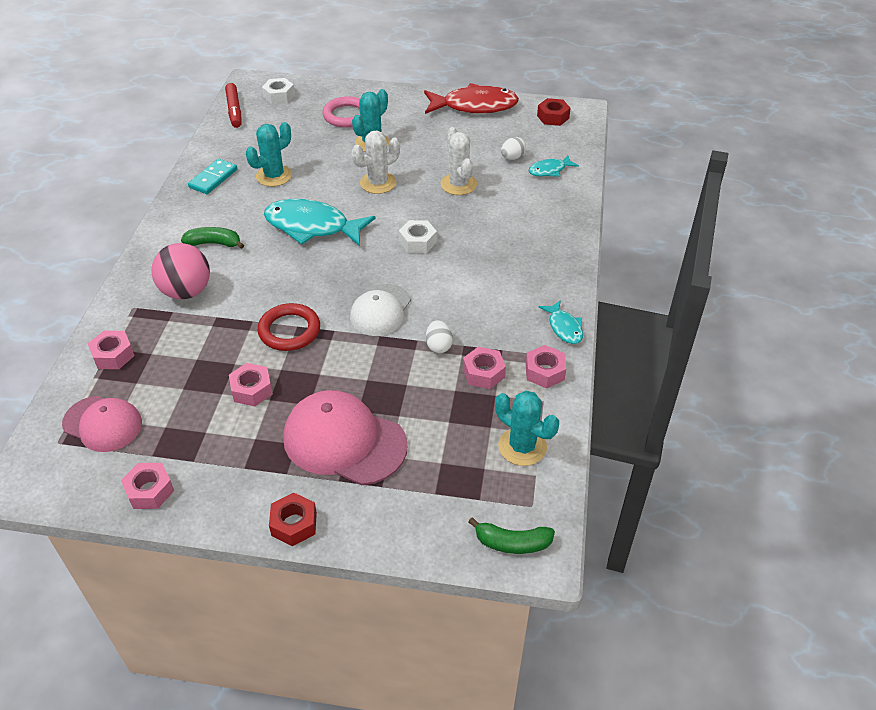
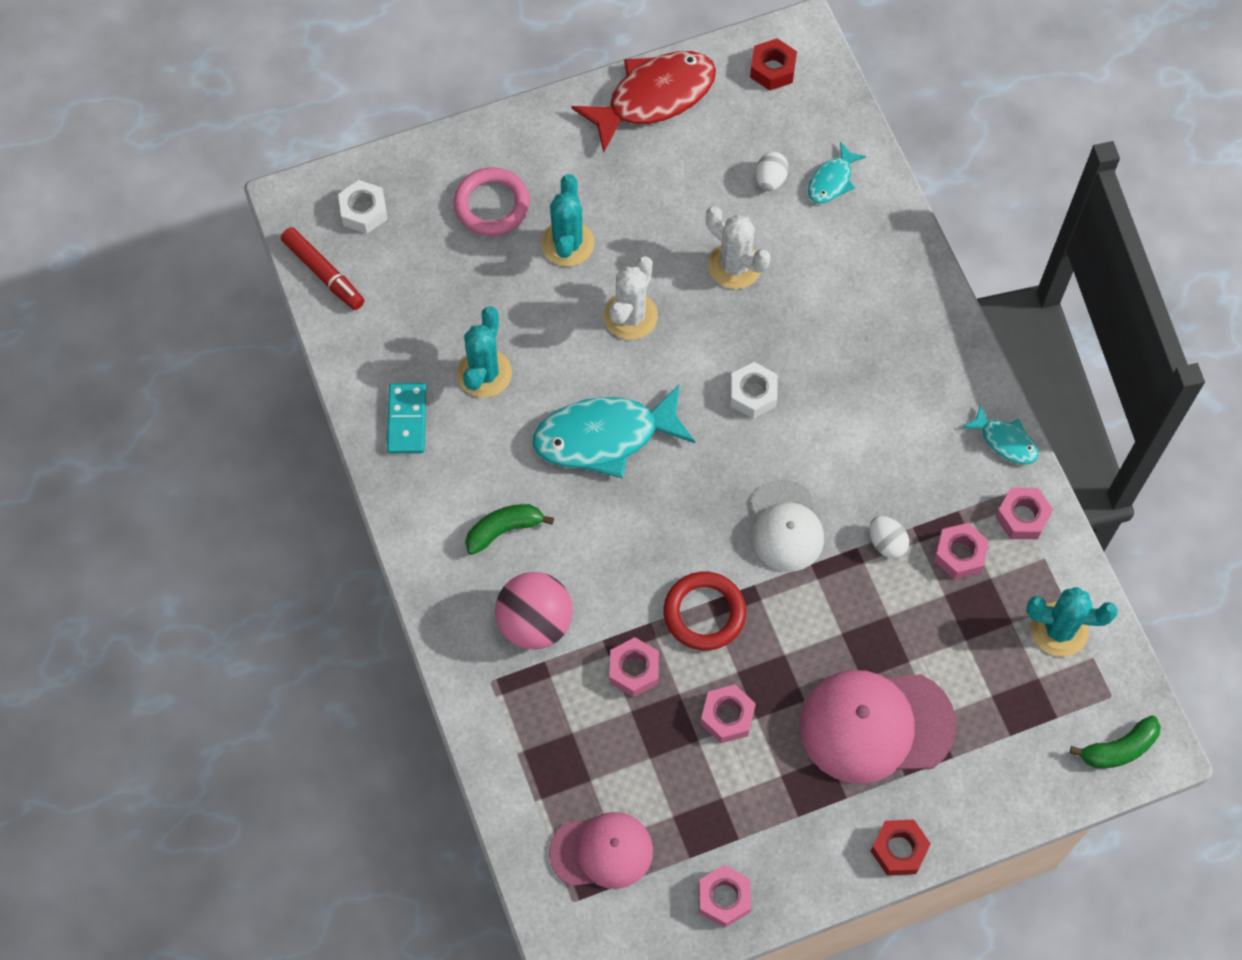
camera: 30 degrees left, 20 degrees up
(113, 355) = (530, 759): pink nut -> pink nut (634, 670)

